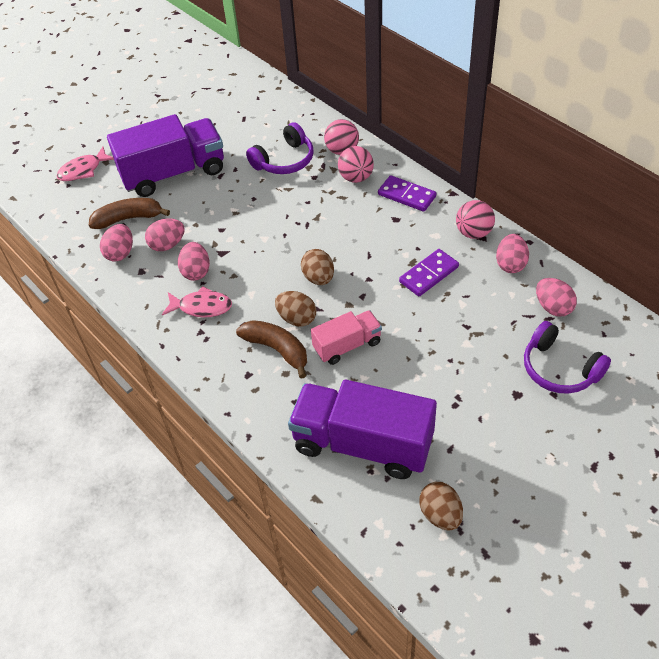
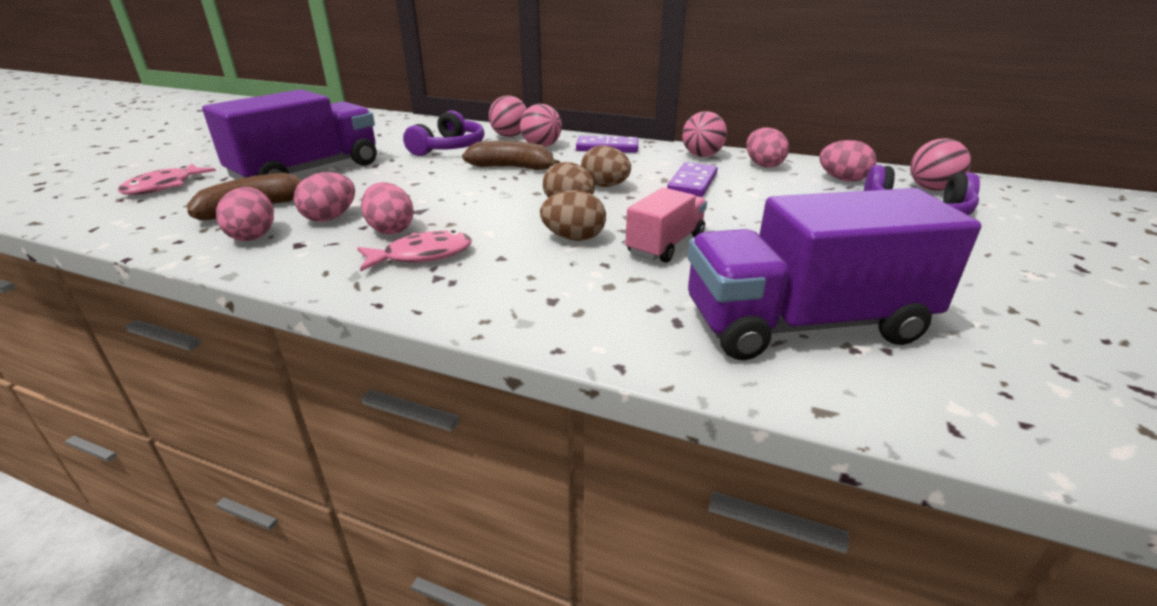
camera: 30 degrees left, 20 degrees down
(277, 350) = (574, 268): brown banana -> brown banana (512, 168)
(440, 514) = (1017, 366): brown egg -> brown egg (605, 186)
(610, 344) = (931, 189): none -> pink ball

